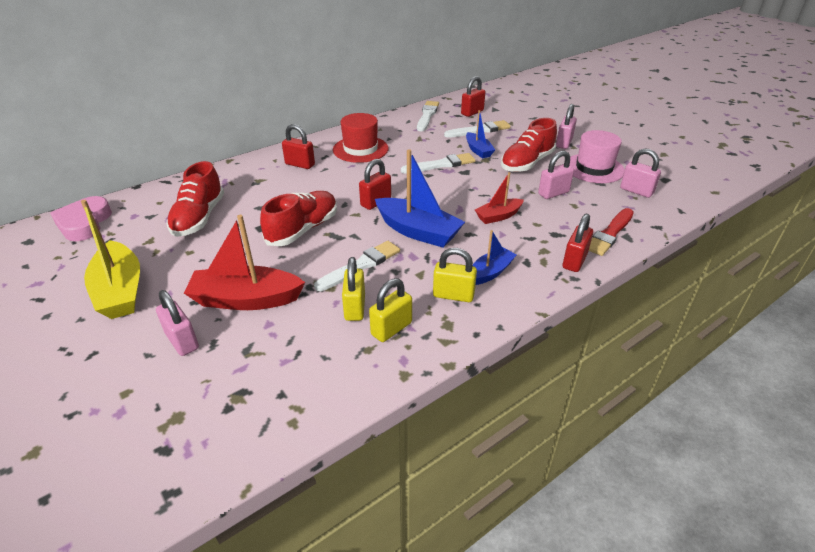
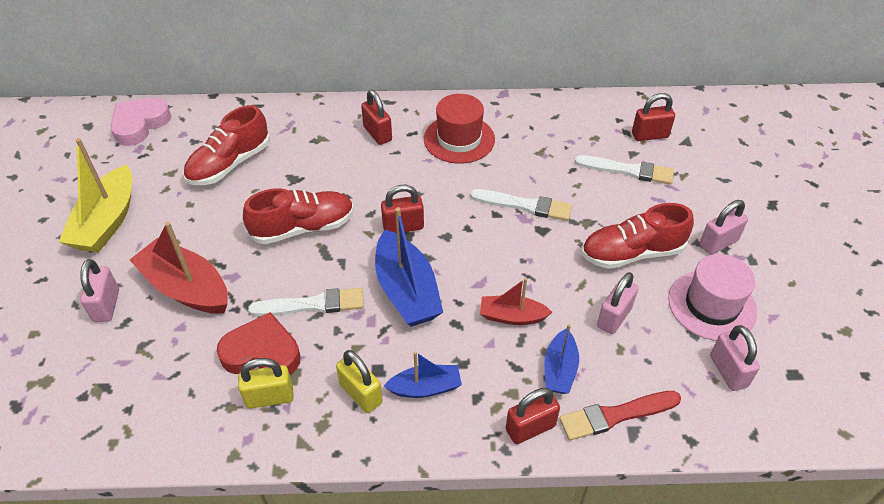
camera: 35 degrees right, 10 degrees up
(355, 307) = (262, 353): yellow padlock -> red heart
(427, 115) = (587, 117): white brush -> none
(478, 150) = (592, 203): blue boat -> blue boat (559, 369)
(553, 193) = (614, 317): pink padlock -> pink padlock turned 60 degrees counterclockwise

